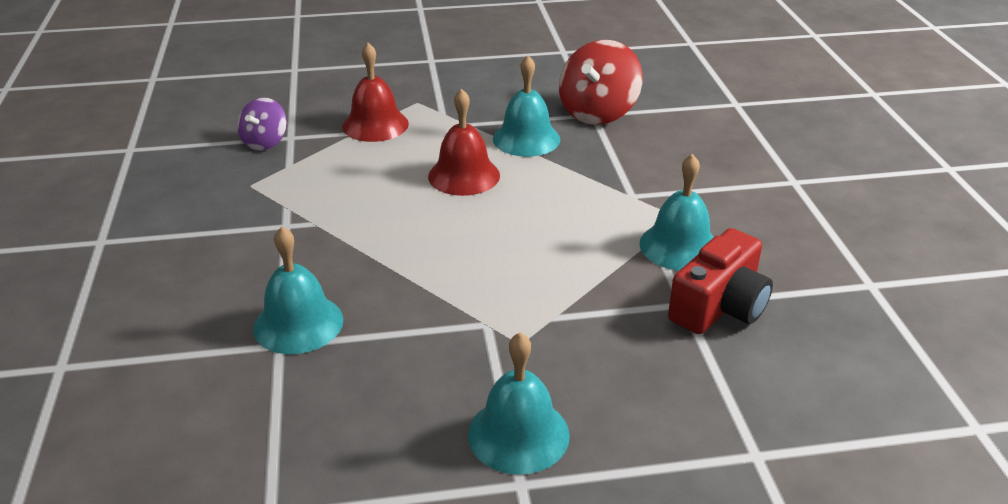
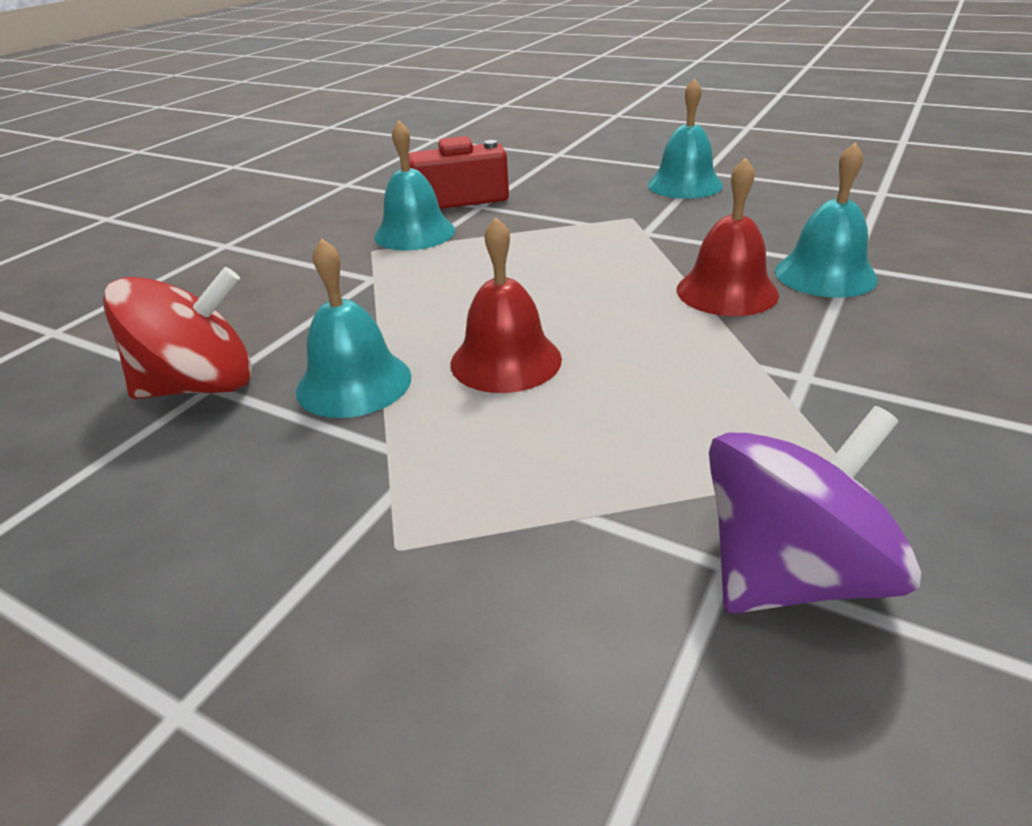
camera: 140 degrees left, 0 degrees up
(265, 142) = (791, 573): purple spinning top -> purple spinning top, size x1.69
(375, 125) = (534, 518): red bell -> red bell (727, 291)

